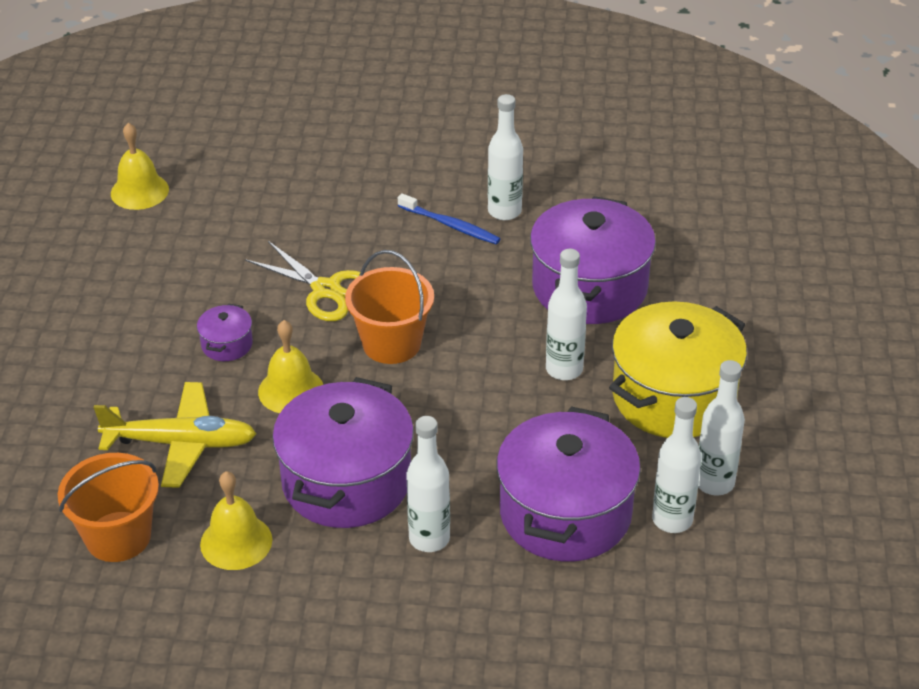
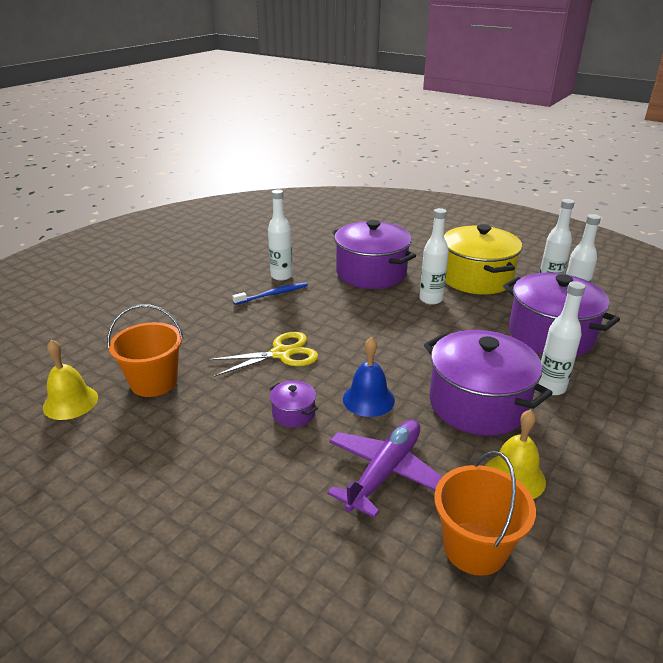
camera: 60 degrees left, 10 degrees down
(180, 443) = (384, 472): yellow plane -> purple plane
(291, 390) = (368, 399): yellow bell -> blue bell
(391, 343) = (358, 346): orange bucket -> orange bucket (154, 382)

